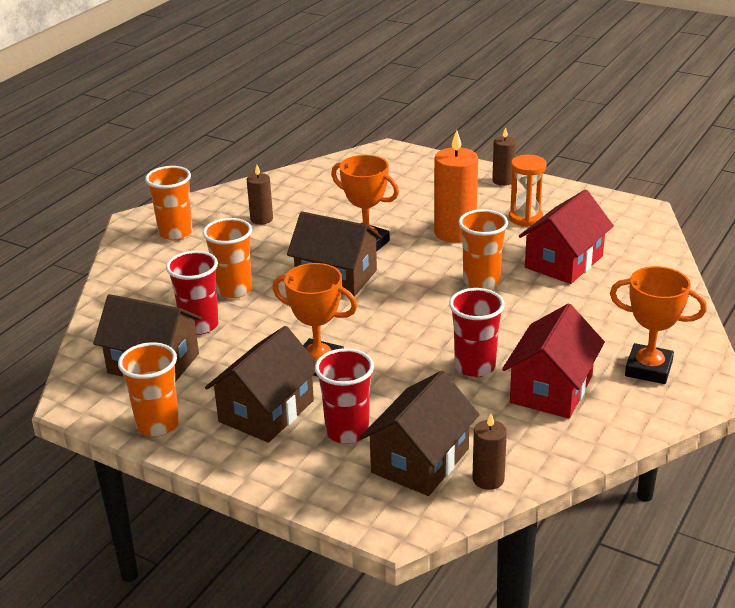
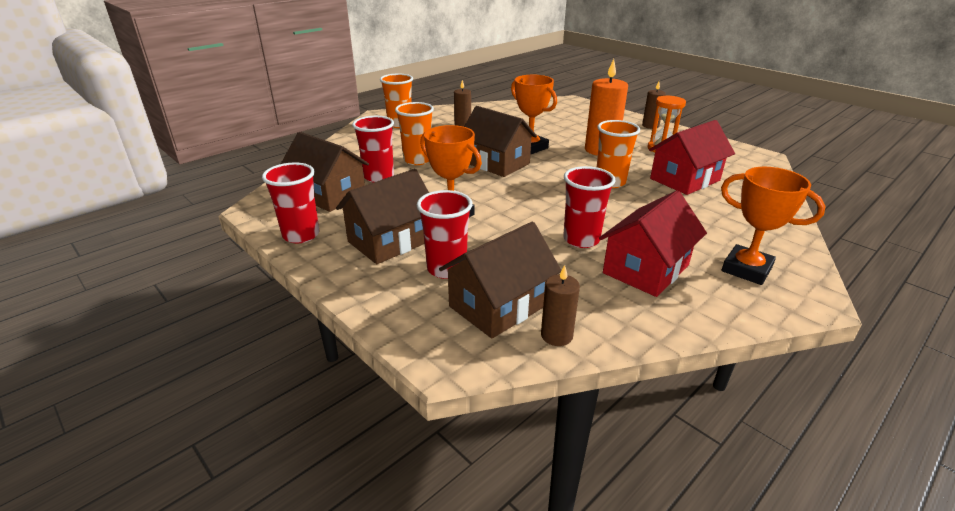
camera: 15 degrees right, 0 degrees up
(158, 424) = (301, 235): orange cup -> red cup

